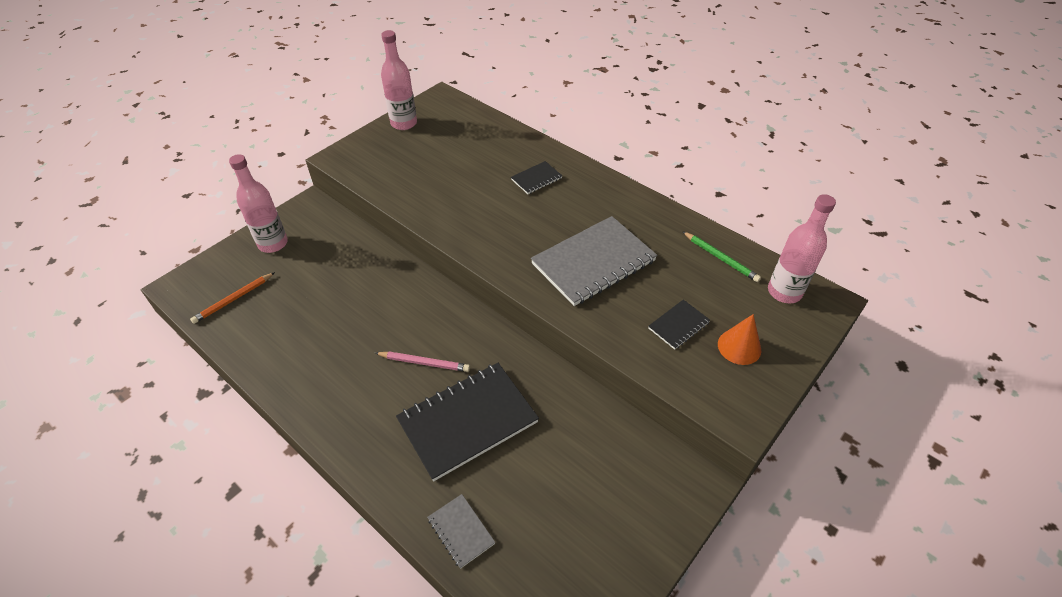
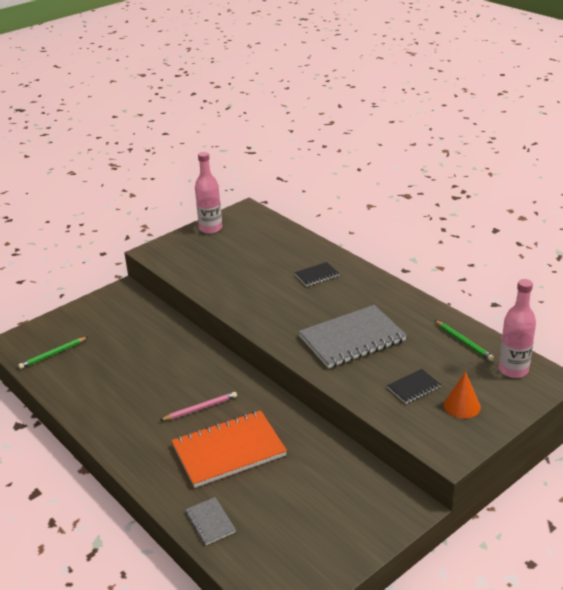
camera: 10 degrees right, 15 degrees down
(233, 299) = (53, 354): orange pencil -> green pencil
(273, 243) = (89, 316): pink bottle -> none
(424, 363) = (200, 408): pink pencil -> pink pencil turned 45 degrees counterclockwise
(467, 421) = (229, 451): black notebook -> orange notebook

